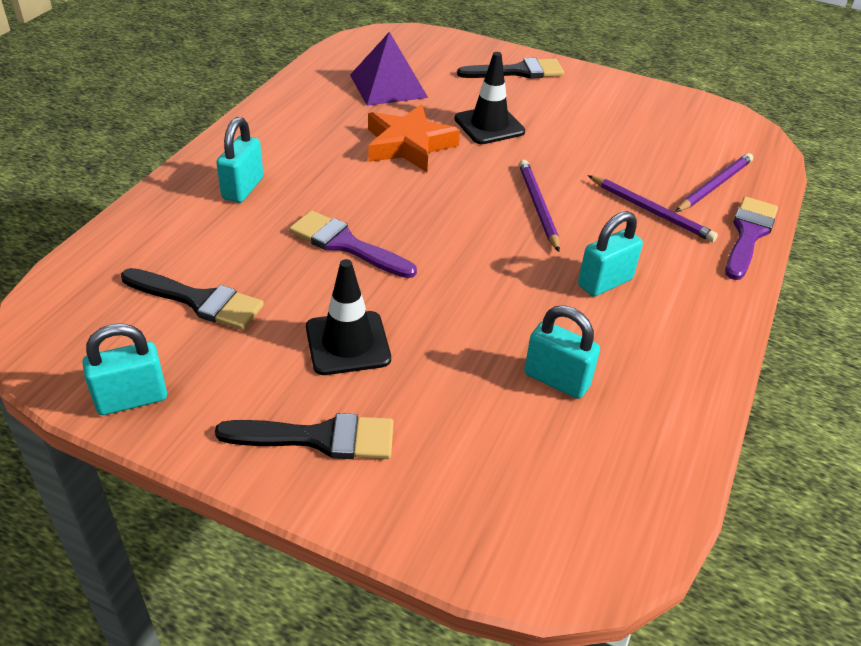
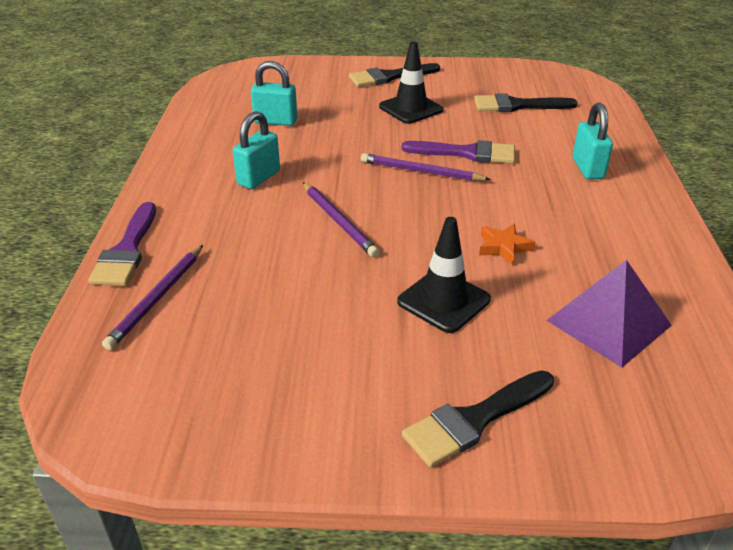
camera: 160 degrees right, 5 degrees down
(131, 399) = (492, 69): turquoise padlock -> none
(408, 145) = (504, 247): orange star -> orange star, size x0.53
(651, 211) = (227, 247): purple pencil -> purple pencil (421, 171)

